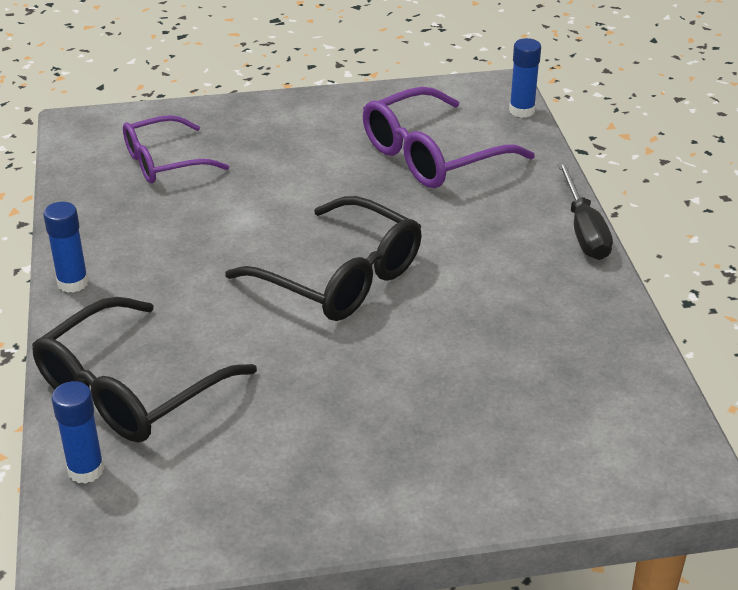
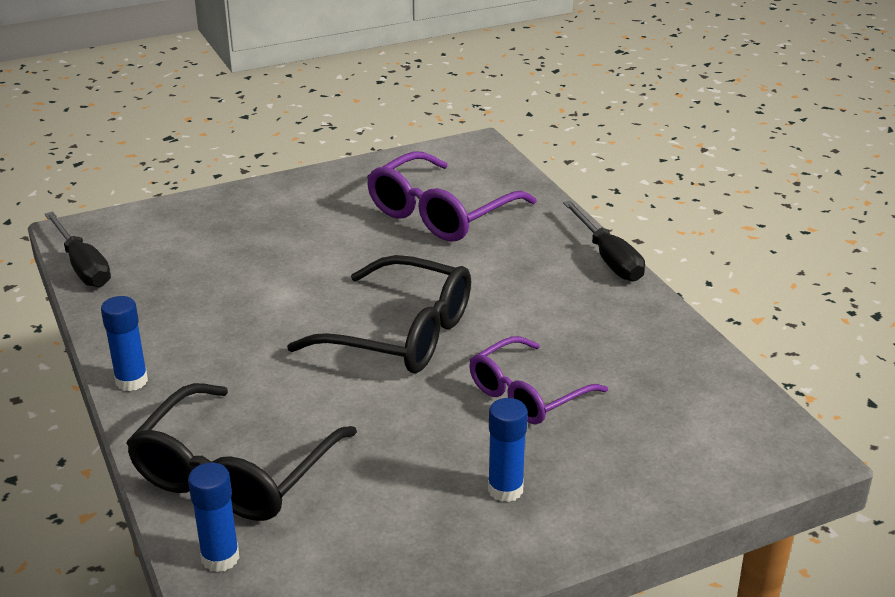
camera: 15 degrees left, 5 degrees down
(72, 160) = (82, 266): none -> black screwdriver
(164, 162) = (180, 254): purple glasses -> purple glasses (527, 394)
(522, 111) = (506, 164): blue glue stick -> blue glue stick (505, 489)

